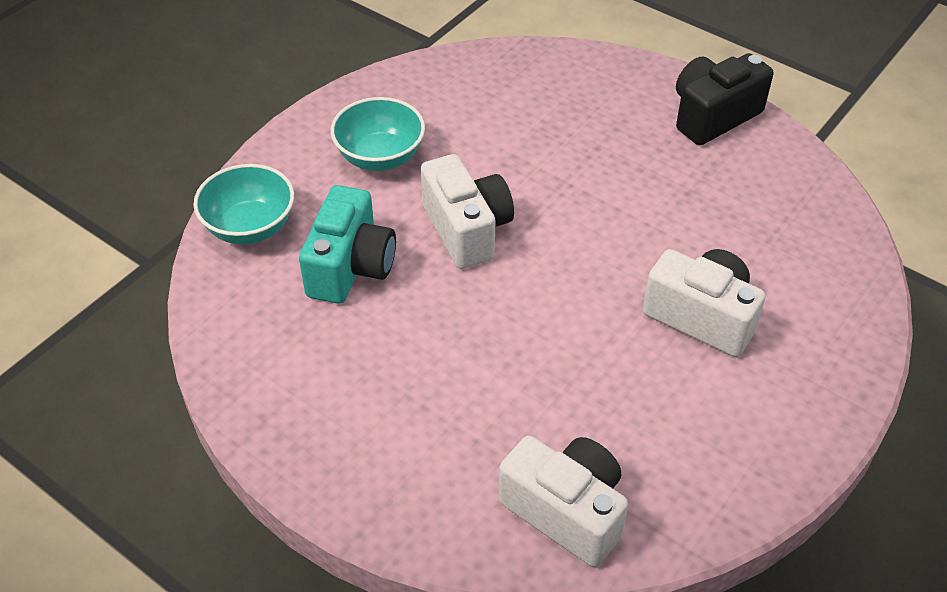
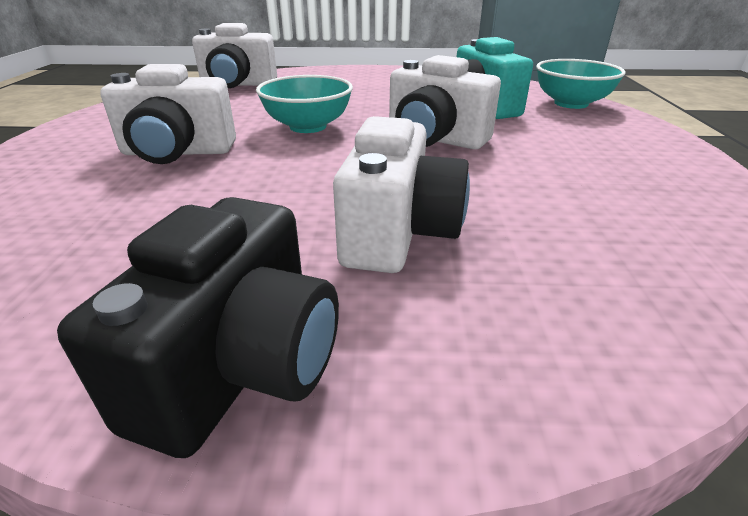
camera: 145 degrees right, 15 degrees down
(380, 157) = (584, 152): turquoise bowl -> turquoise bowl (308, 126)
(597, 148) = (398, 233): none -> white camera

